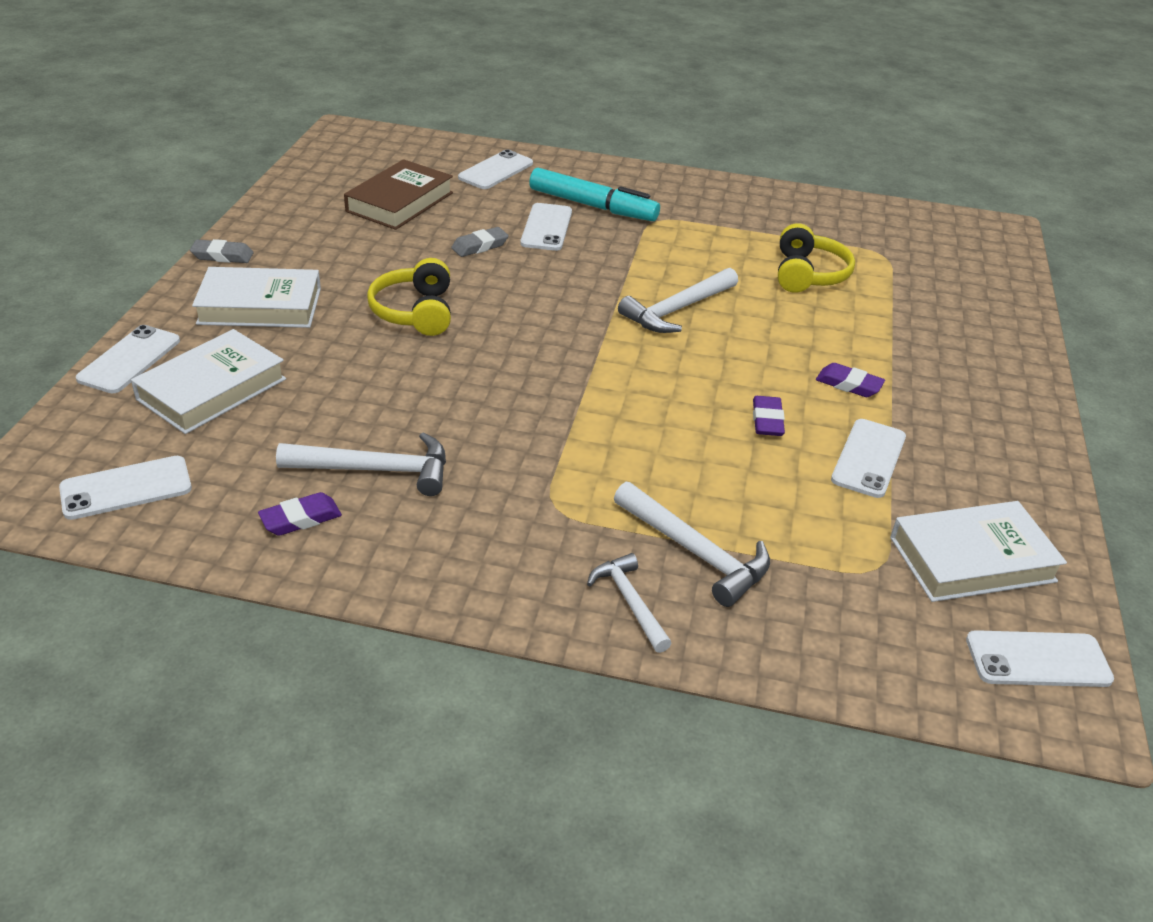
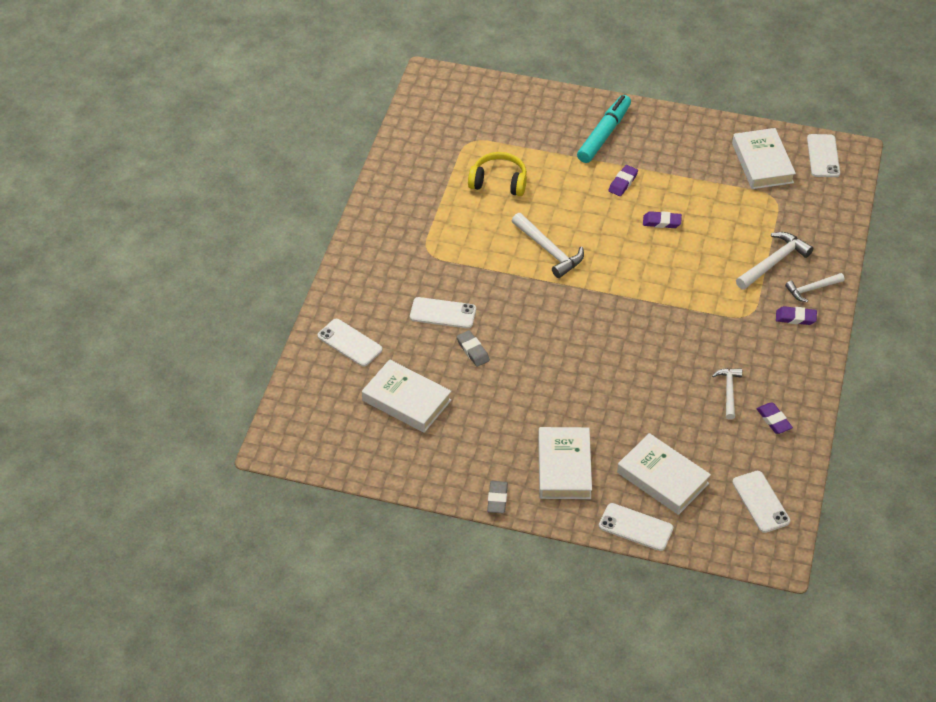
camera: 85 degrees left, 10 degrees up
(375, 470) = (729, 391): white hammer -> white hammer, size x0.65
(400, 202) = (406, 400): brown book -> white book
(415, 312) = (564, 383): yellow headphones -> none
(550, 570) = (795, 318): none -> purple eraser
(592, 206) = (407, 286): turquoise marker -> turquoise marker (604, 134)
(869, 458) = (690, 186): white phone -> none

